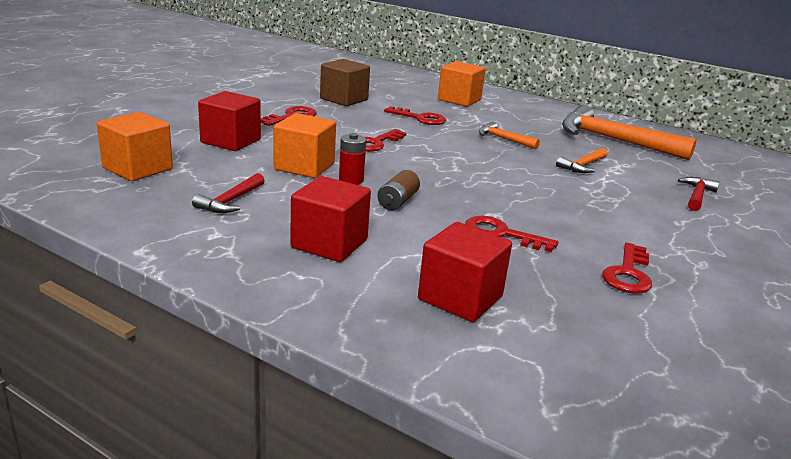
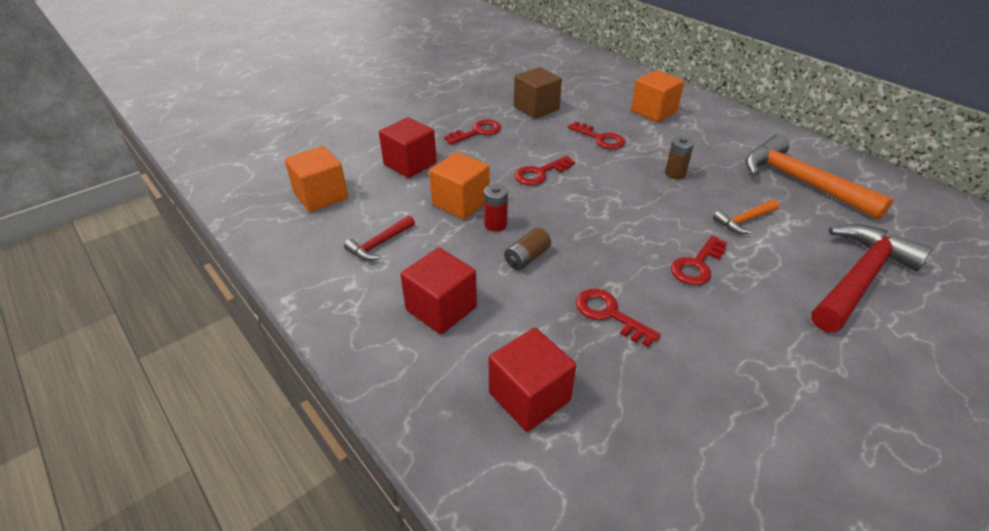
camera: 20 degrees right, 15 degrees up
(504, 139) = (675, 174): orange hammer -> brown battery
(628, 273) = (717, 388): red key -> red key (697, 265)
(697, 196) = (859, 279): red hammer -> red hammer, size x2.11

